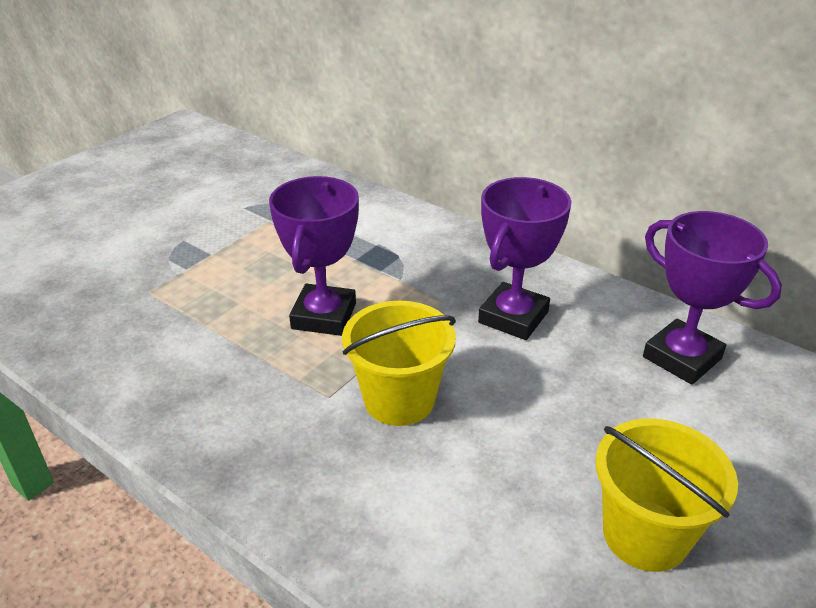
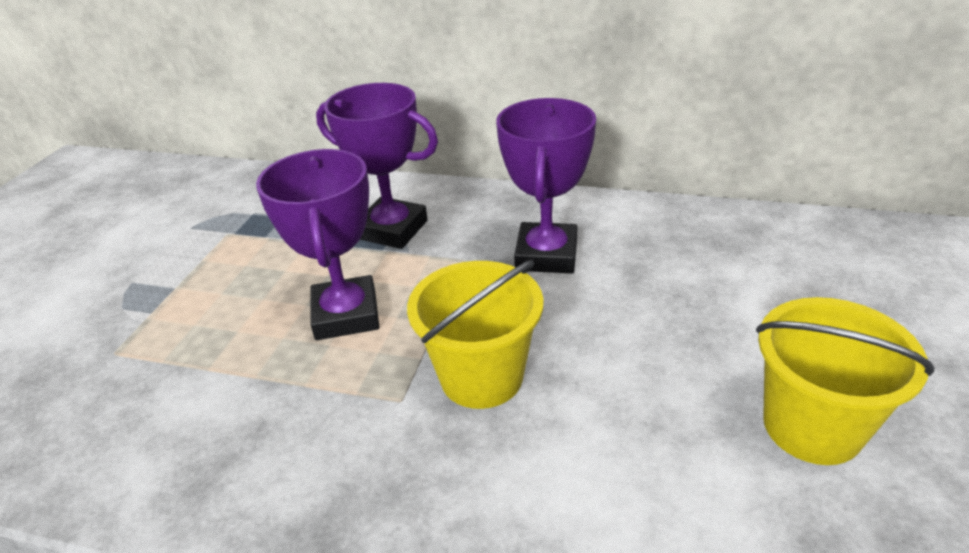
camera: 20 degrees left, 0 degrees up
(682, 358) = (724, 244): purple trophy -> purple trophy (392, 229)

